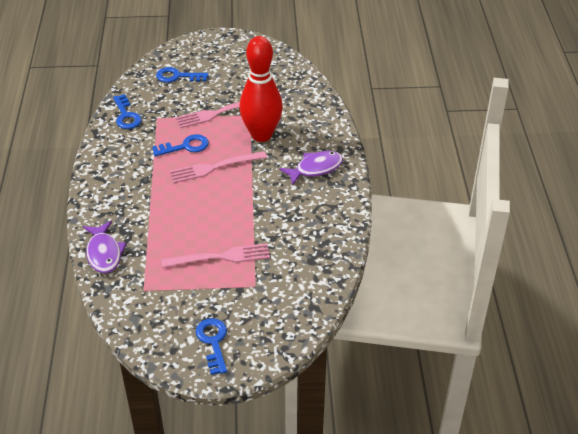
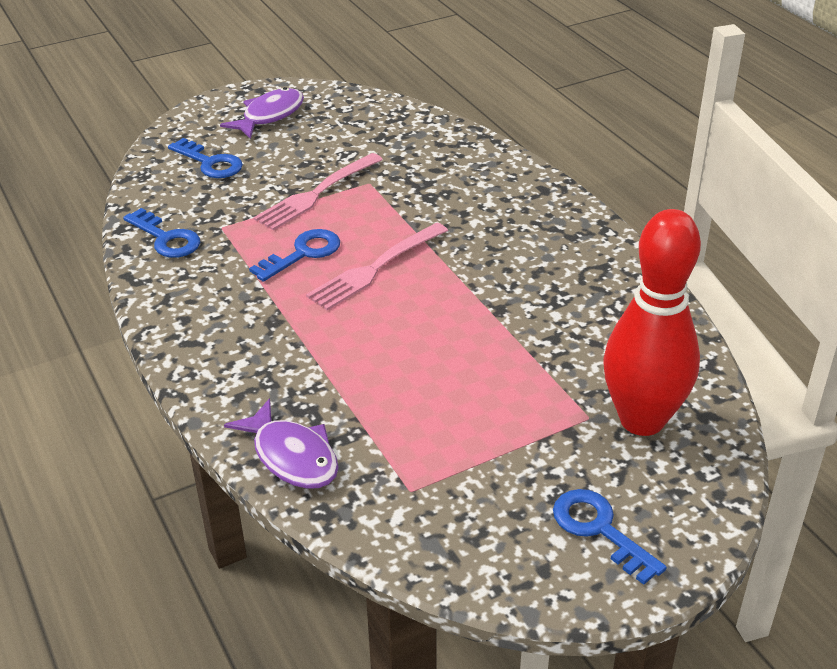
camera: 25 degrees left, 5 degrees down
(177, 76) = (210, 163): blue key -> blue key turned 120 degrees counterclockwise
(220, 257) = (496, 394): pink fork -> none
(261, 135) = (411, 204): red bowling pin -> red bowling pin (642, 420)
(315, 168) = (532, 224): purple fish -> purple fish (269, 115)

